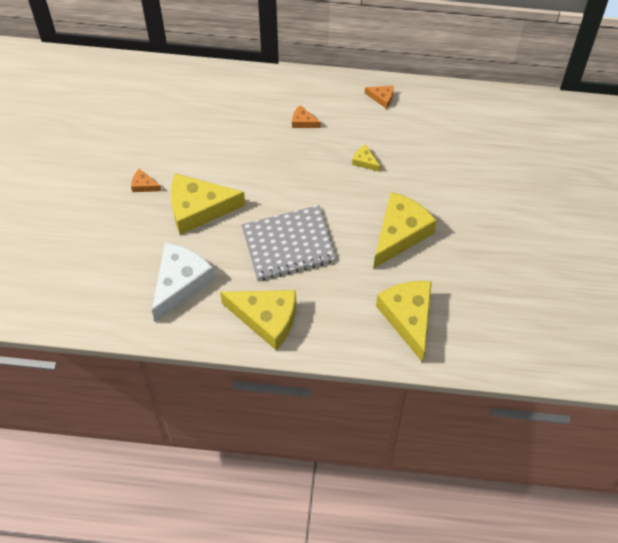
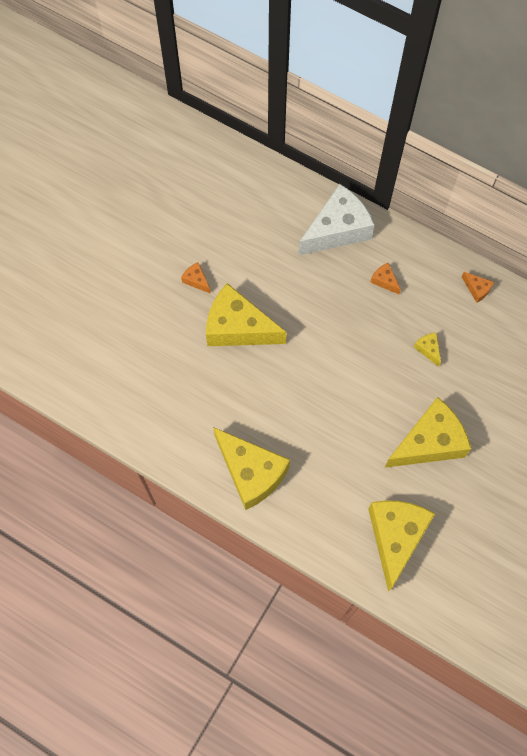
camera: 25 degrees right, 5 degrees up
(180, 283) = (184, 397): white cheese -> white cheese (337, 230)
(288, 244) = (310, 403): grey notebook -> none

